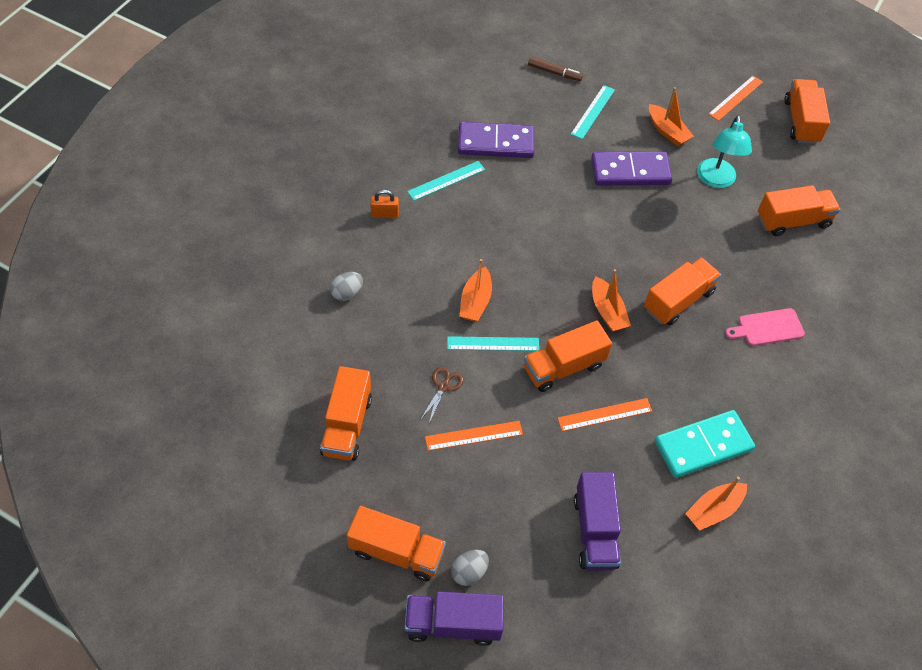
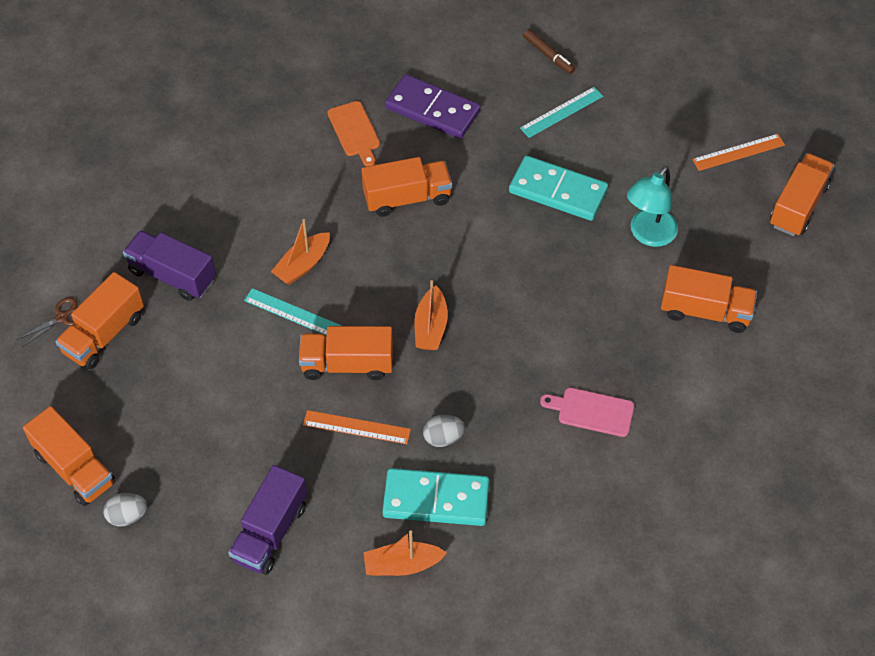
camera: 30 degrees right, 0 degrees up
(347, 293) = (183, 209): grey egg -> grey egg (443, 438)
(385, 214) = (270, 144): orange padlock -> none
(443, 386) = (217, 335): brown scissors -> brown scissors (62, 317)
(446, 180) = (355, 131): turquoise ruler -> orange cutting board
(453, 624) = (83, 554): purple truck -> purple truck (172, 275)
(474, 436) = (215, 393): orange ruler -> none
(630, 171) = (557, 191): purple domino -> turquoise domino
(667, 131) = (631, 162): orange boat -> none
(678, 300) = (514, 345): orange truck -> orange truck (407, 198)

